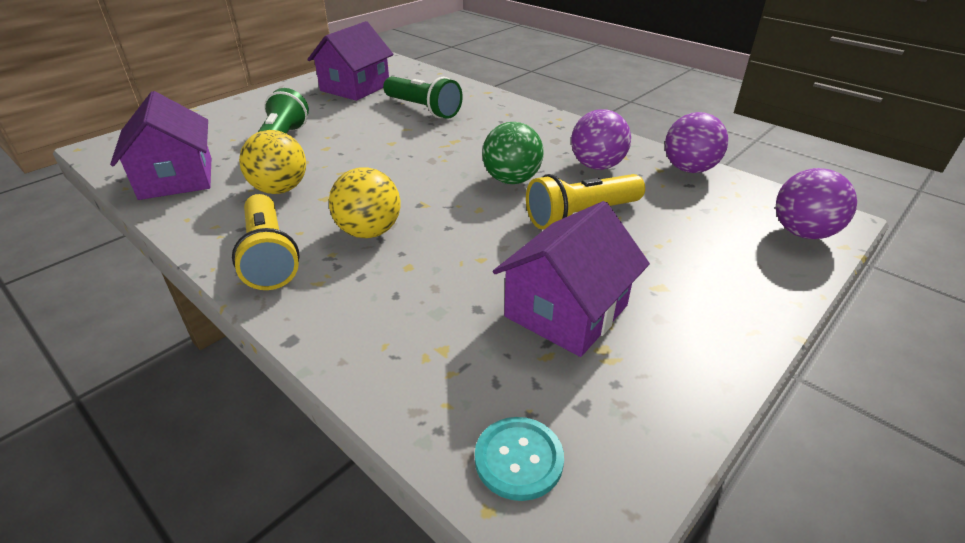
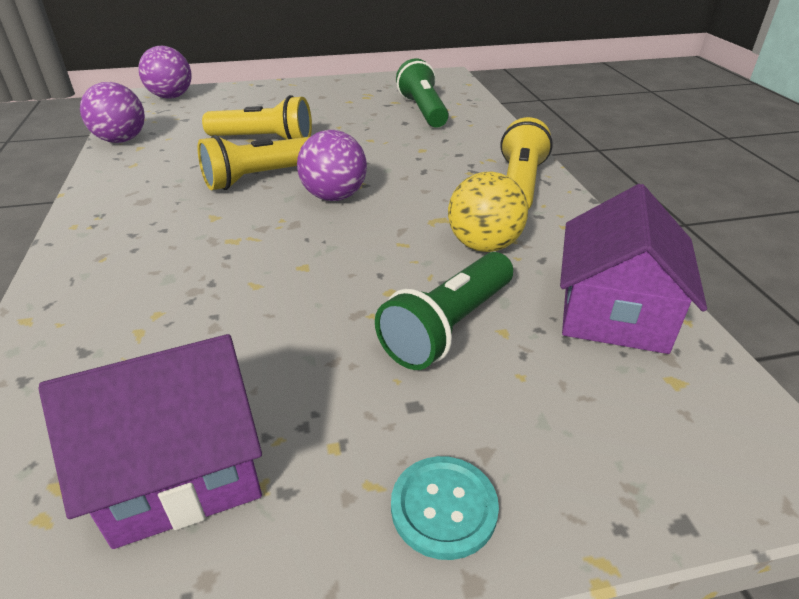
camera: 145 degrees left, 0 degrees up
(369, 232) = (428, 177): yellow ball -> none
(423, 109) = (175, 319): green flashlight -> green flashlight (423, 111)
(511, 180) = (260, 178): green ball -> yellow flashlight
(518, 459) = (445, 87): turquoise button -> turquoise button (444, 508)
(566, 311) = (360, 109): purple house -> none
(597, 166) = (173, 165): purple ball -> purple ball (334, 196)

